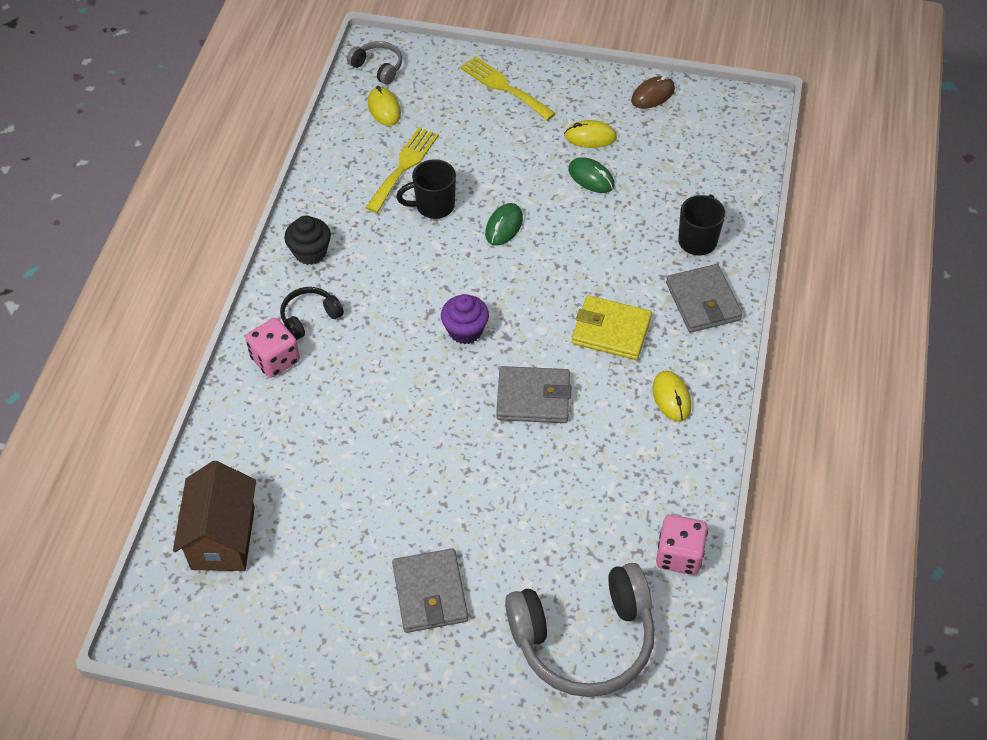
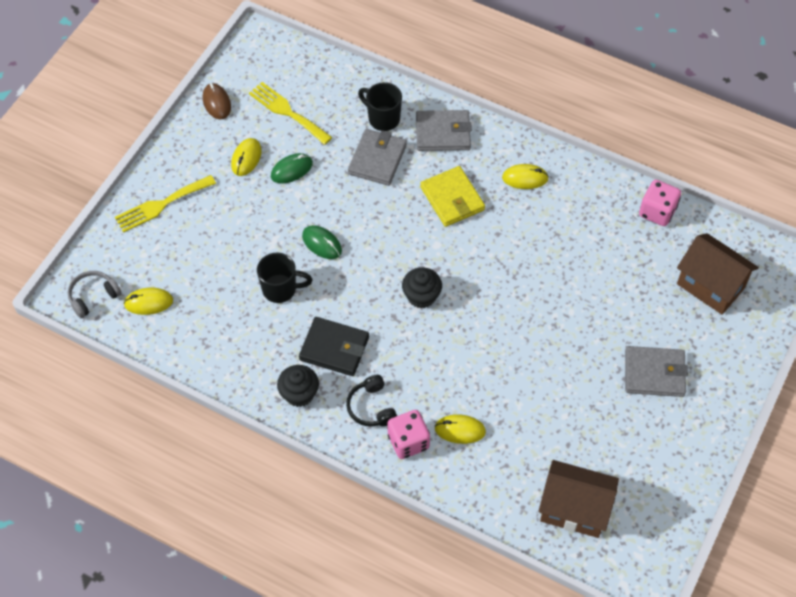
camera: 75 degrees left, 5 degrees up
(301, 404) = (460, 430): none -> yellow mouse
(374, 268) = (334, 348): none -> black wallet
(404, 166) = (226, 302): yellow fork -> yellow fork (287, 112)
(433, 206) = (280, 289): black mug -> black mug turned 90 degrees counterclockwise
(465, 331) = (421, 296): purple cupcake -> black cupcake
(533, 398) = (500, 266): grey wallet -> grey wallet (377, 159)
(584, 639) = (710, 286): grey headphones -> brown house
(611, 331) = (452, 198): yellow wallet -> yellow wallet turned 60 degrees counterclockwise

